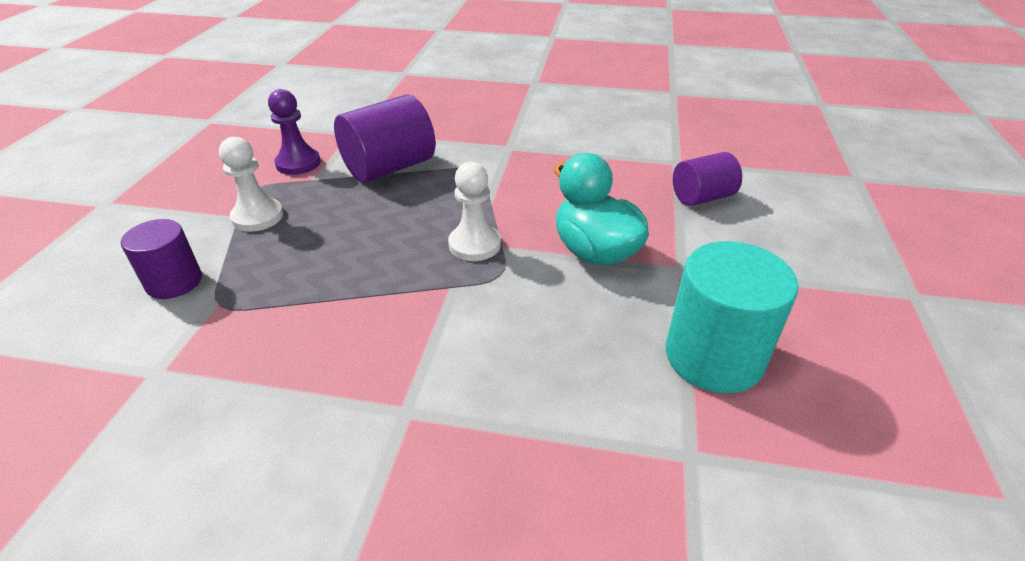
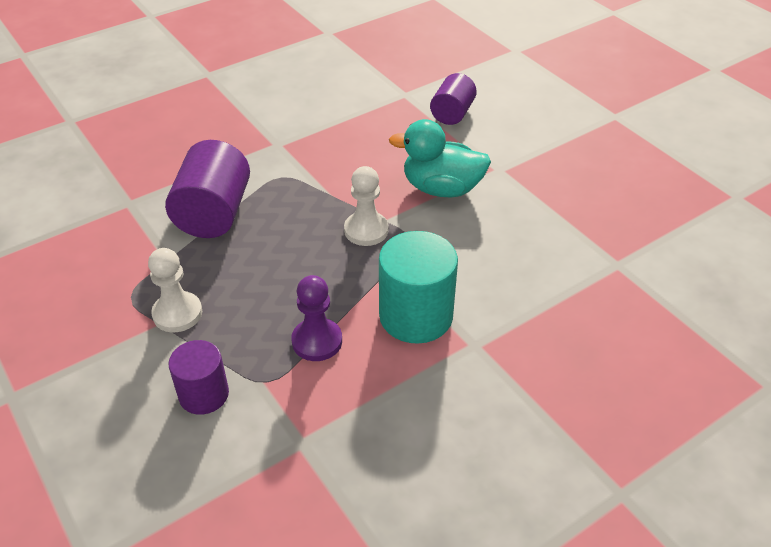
camera: 45 degrees left, 5 degrees up
(298, 163) = (129, 255): purple pawn -> purple pawn (317, 341)
(714, 356) = (572, 210): turquoise cylinder -> turquoise cylinder (416, 316)

